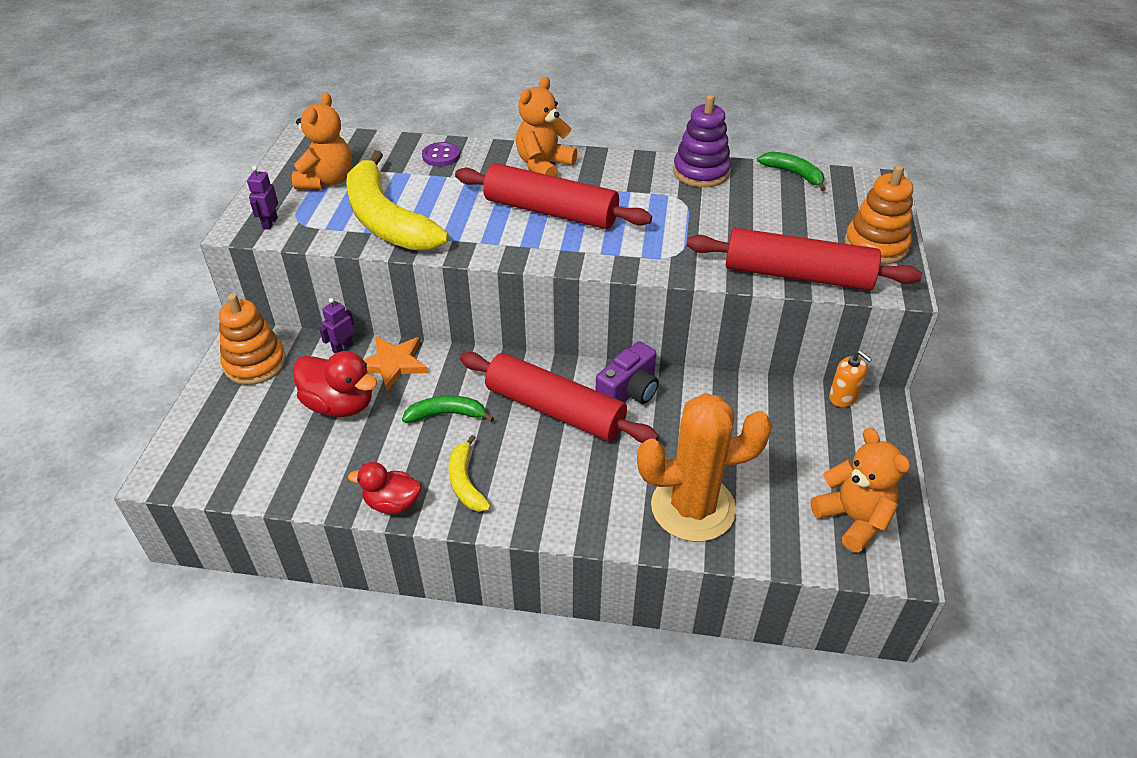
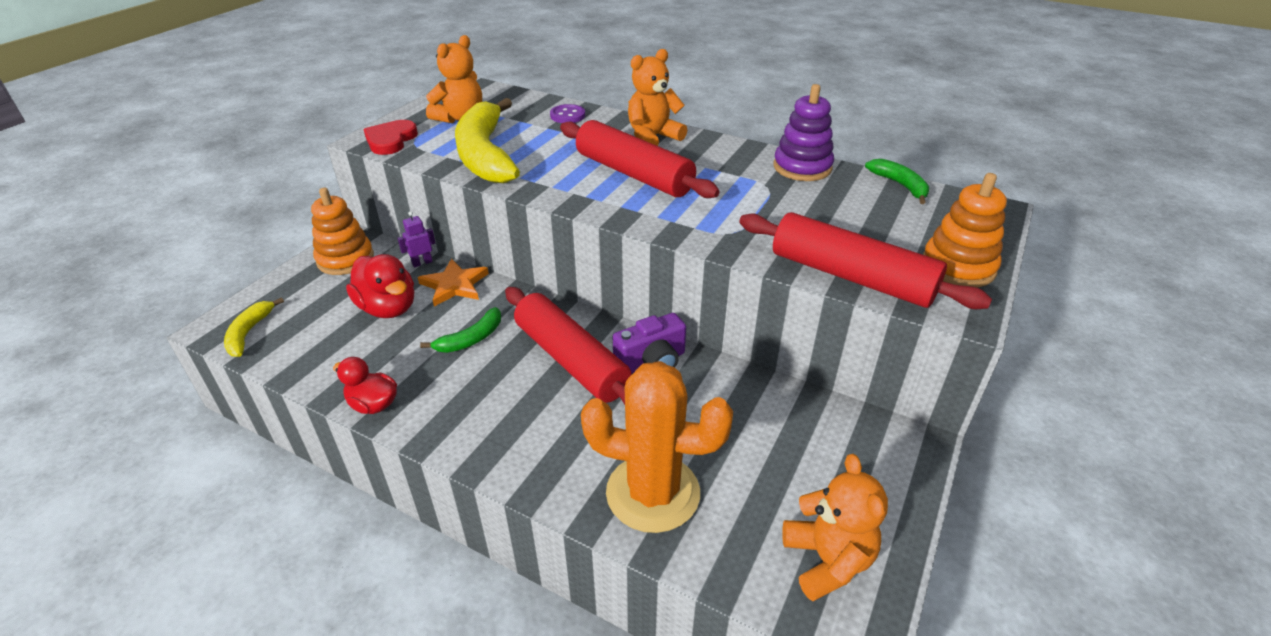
camera: 20 degrees right, 5 degrees down
(270, 223) = (390, 140): purple robot -> red heart
(446, 414) = (471, 339): green banana -> green banana turned 120 degrees clockwise
(465, 482) = (448, 404): yellow banana -> yellow banana (248, 333)
(843, 397) = (879, 425): orange soap dispenser -> none

